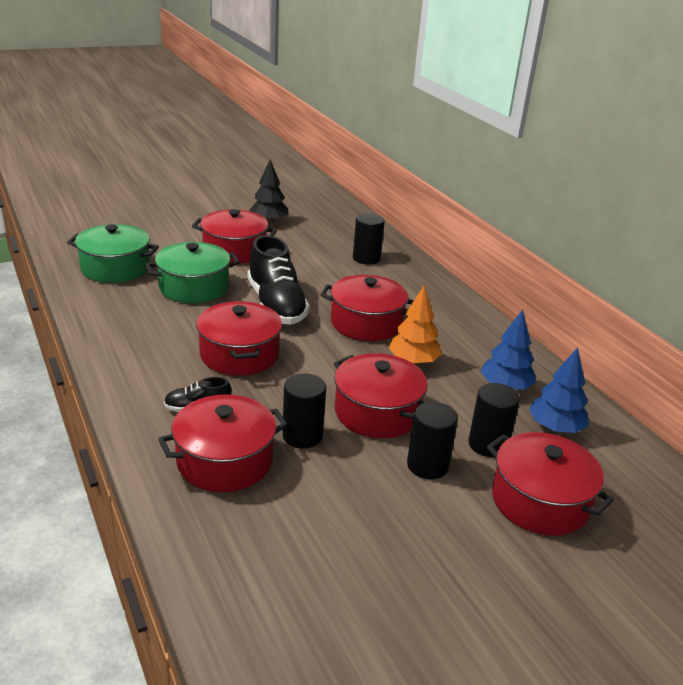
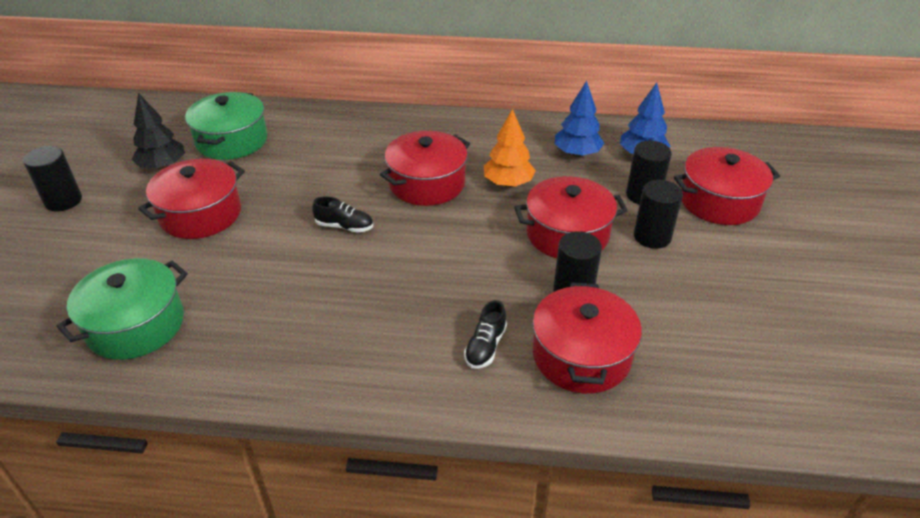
camera: 55 degrees left, 10 degrees up
(194, 287) = (250, 273): green pot -> green pot (232, 141)
(239, 354) = (414, 285): red pot -> none
(276, 305) = (344, 226): black shoe -> black shoe, size x0.47
(366, 258) = (312, 136): black cylinder -> black cylinder (63, 201)

